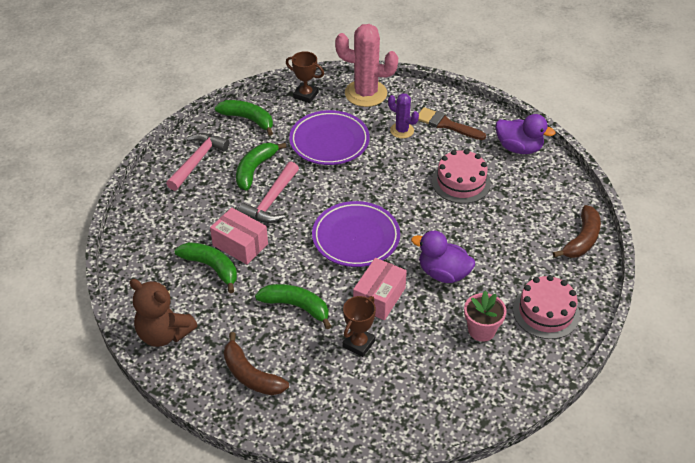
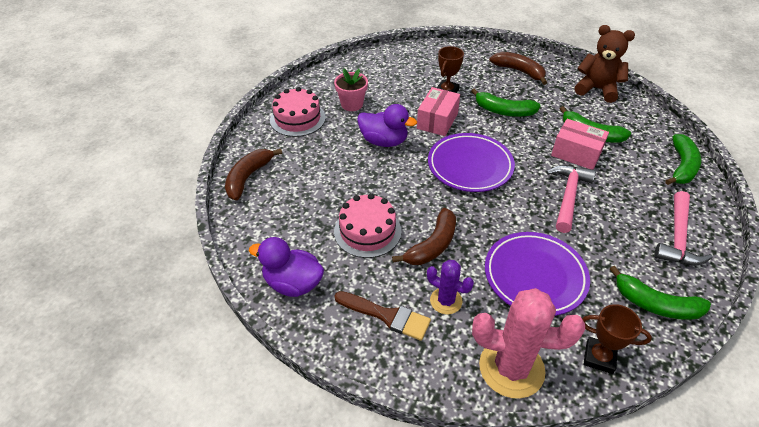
camera: 175 degrees right, 0 degrees up
(255, 169) = (605, 231): green banana -> green banana (682, 166)
(406, 168) = (432, 245): none -> brown banana

